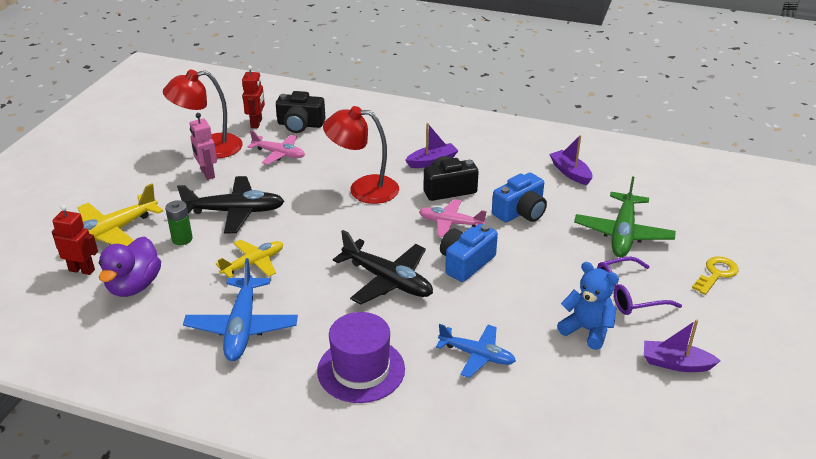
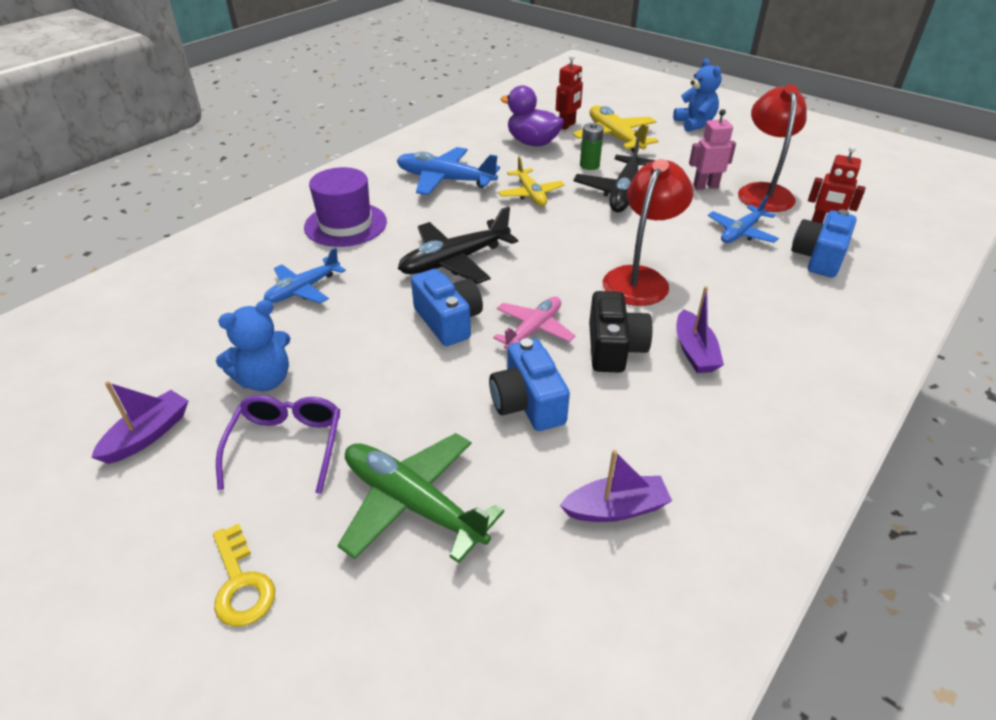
camera: 110 degrees right, 5 degrees up
(69, 190) = (694, 124): none -> blue teddy bear
(279, 154) = (741, 232): pink plane -> blue plane
(300, 124) = (819, 257): black camera -> blue camera

